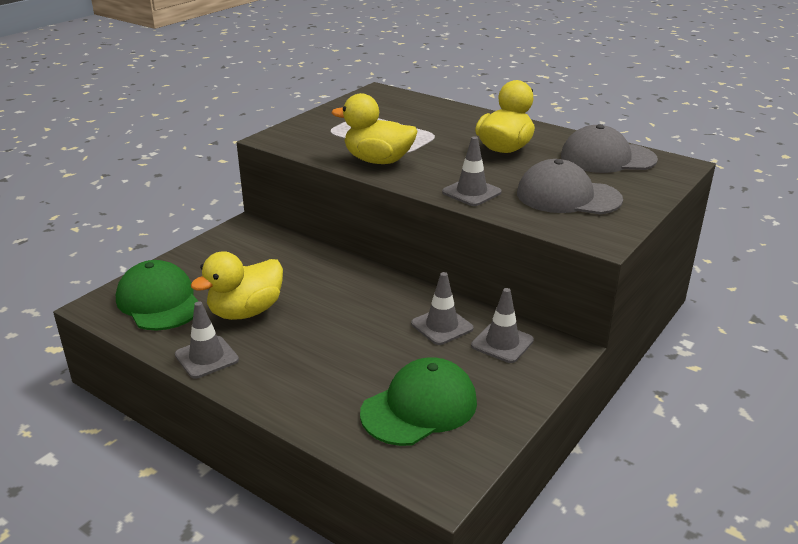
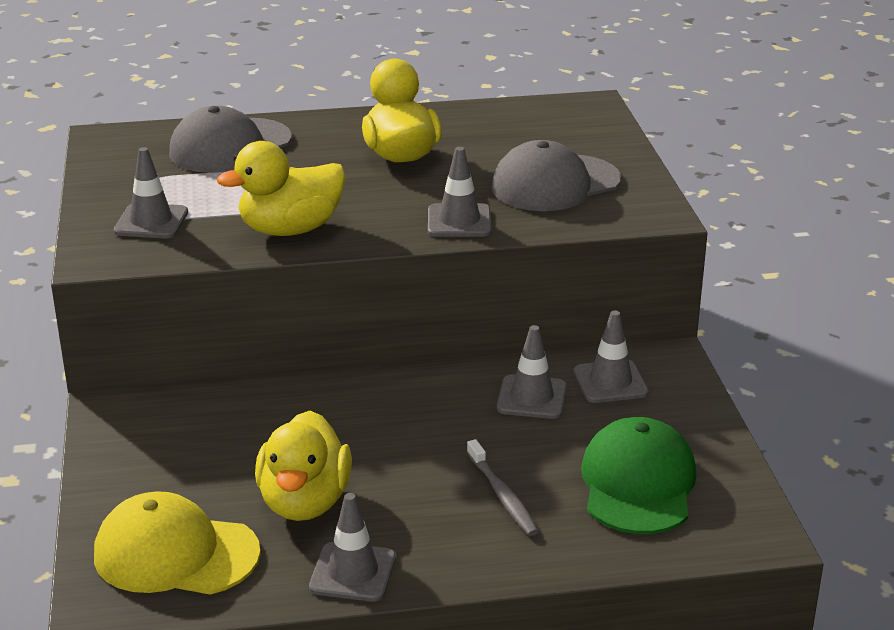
camera: 45 degrees left, 0 degrees up
(159, 302) = (175, 553): green cap -> yellow cap
(324, 132) = (151, 222): none -> grey traffic cone
(337, 366) = (502, 495): none -> grey toothbrush
(607, 158) = (517, 124): grey cap -> grey cap (230, 146)

